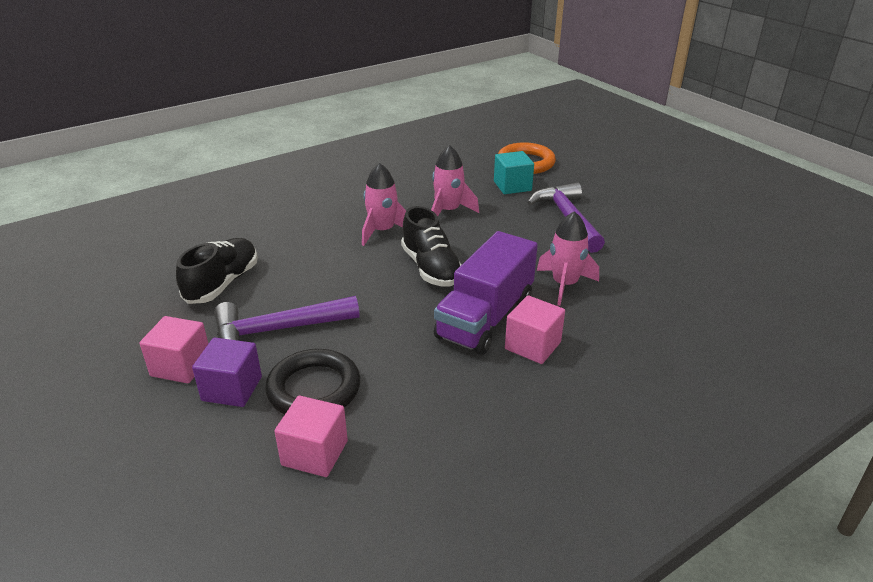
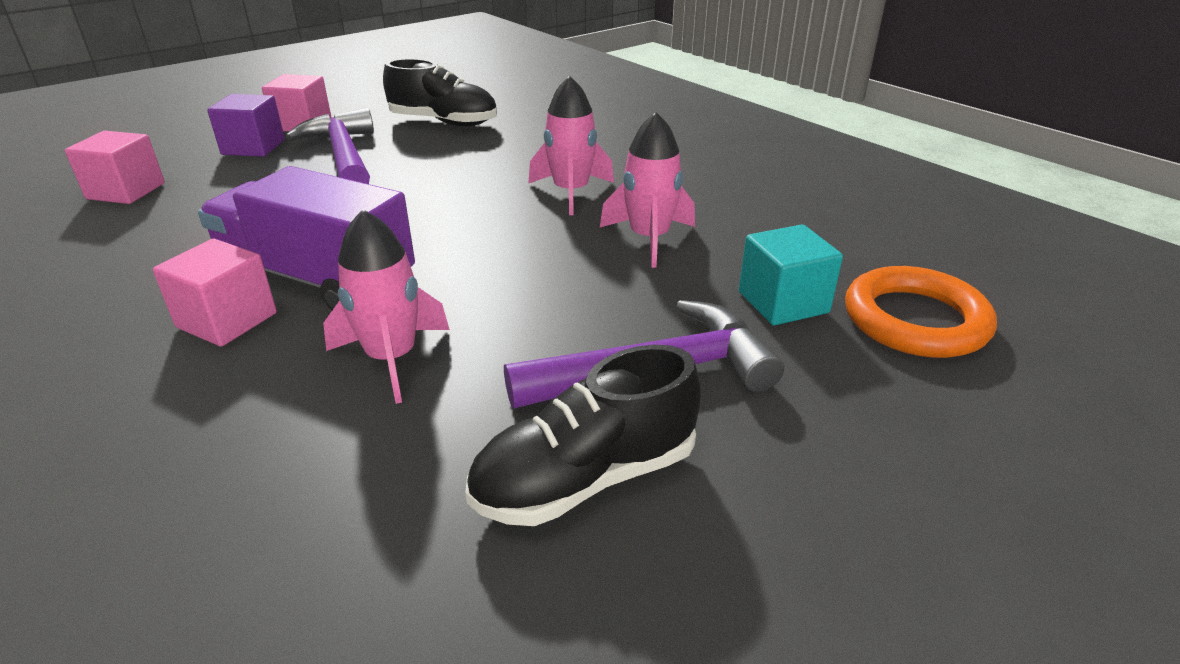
camera: 85 degrees right, 0 degrees up
(314, 389) = (228, 182): black ring -> none
(431, 268) = (464, 232): black shoe -> black shoe (586, 478)

